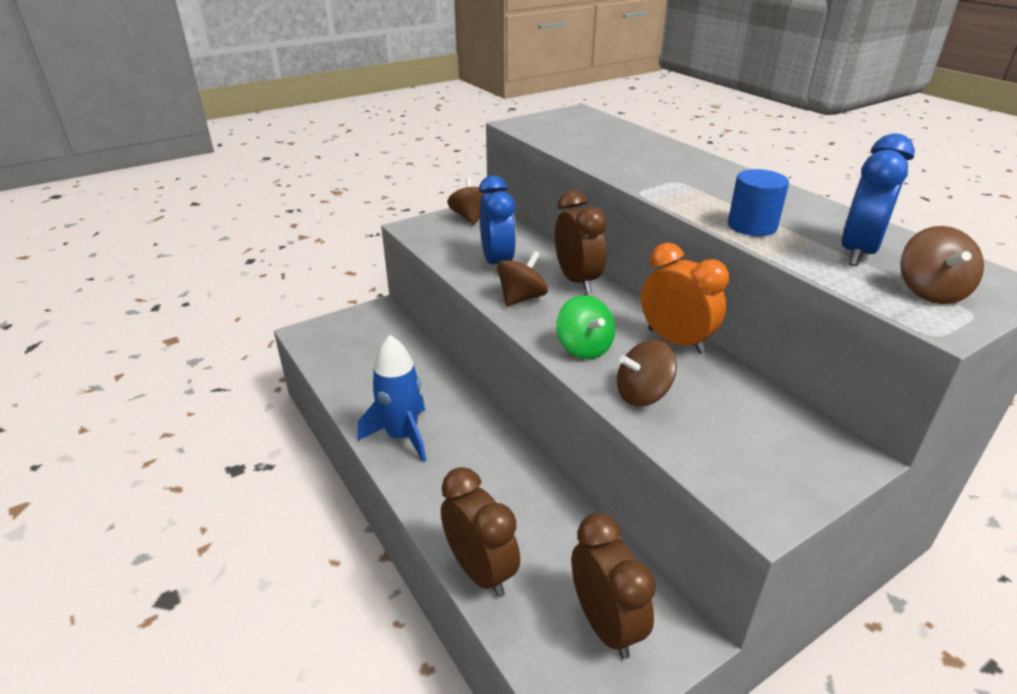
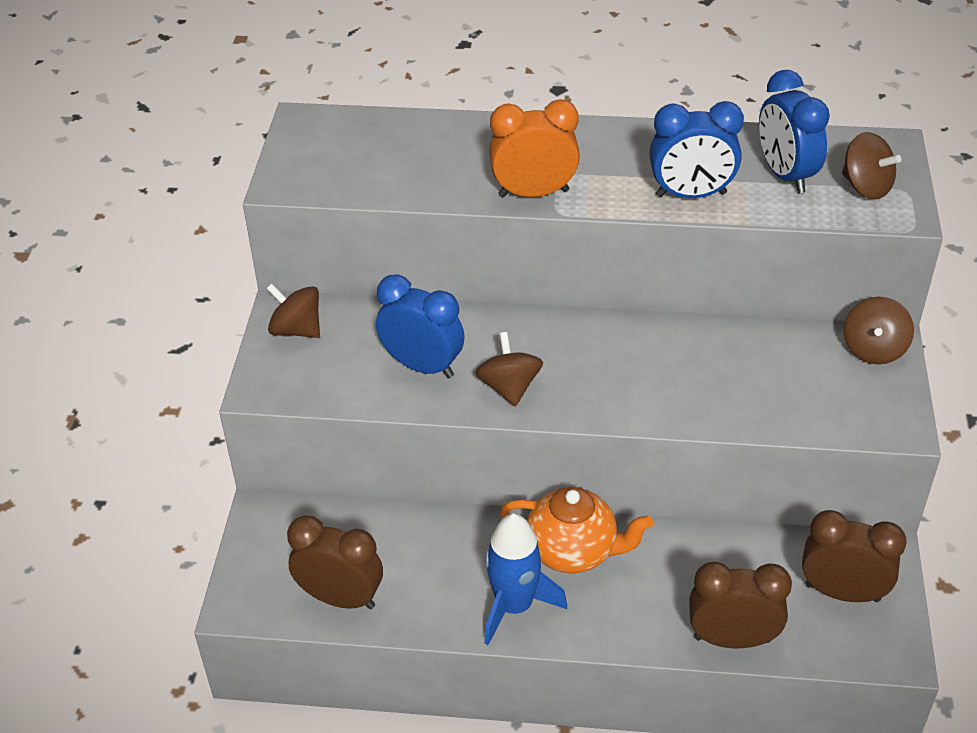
camera: 50 degrees left, 10 degrees up
(477, 439) = (573, 551): none -> orange teapot
(577, 281) = (519, 331): brown clock -> brown clock (340, 598)
(584, 348) = (632, 395): green spinning top -> none
(642, 394) = (727, 402): brown spinning top -> brown spinning top (873, 349)
(675, 341) = (678, 334): orange clock -> orange clock (534, 193)
(752, 226) = (691, 195): blue cylinder -> blue clock

